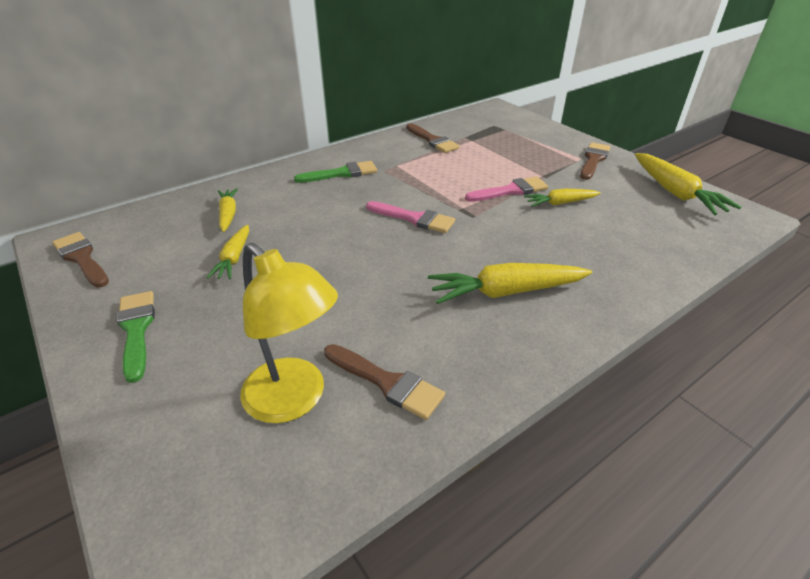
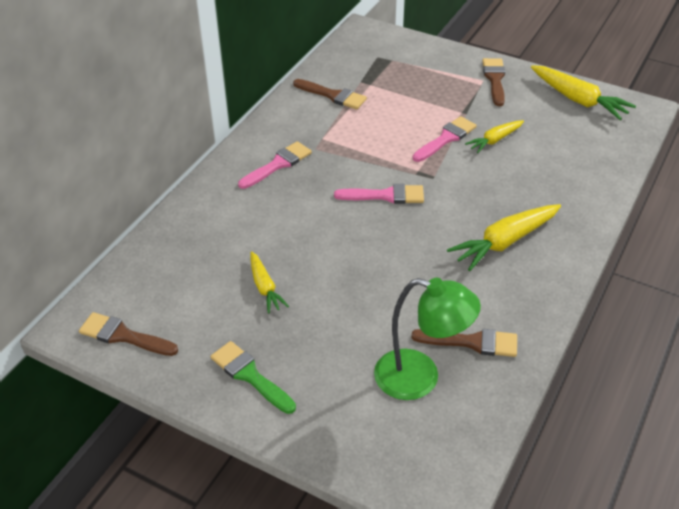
camera: 25 degrees left, 5 degrees up
(228, 214) = (213, 246): yellow carrot -> none
(294, 400) = (420, 378): yellow lamp -> green lamp
(342, 173) = (278, 164): green brush -> pink brush

